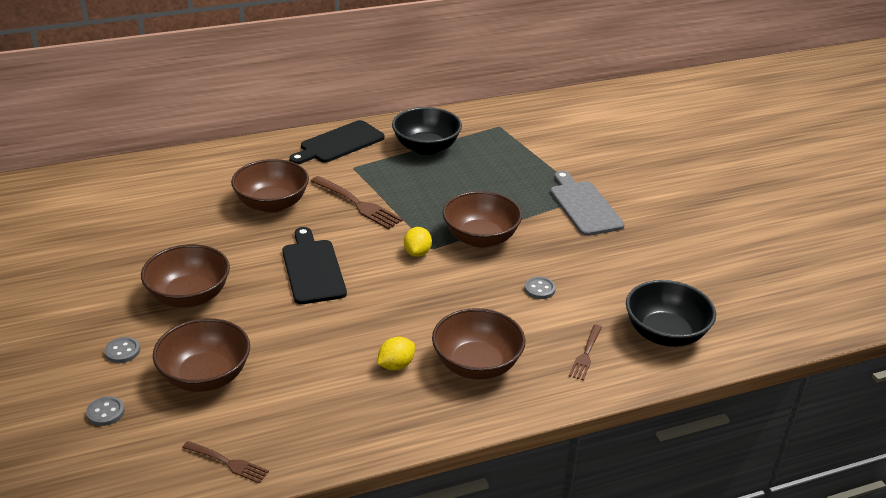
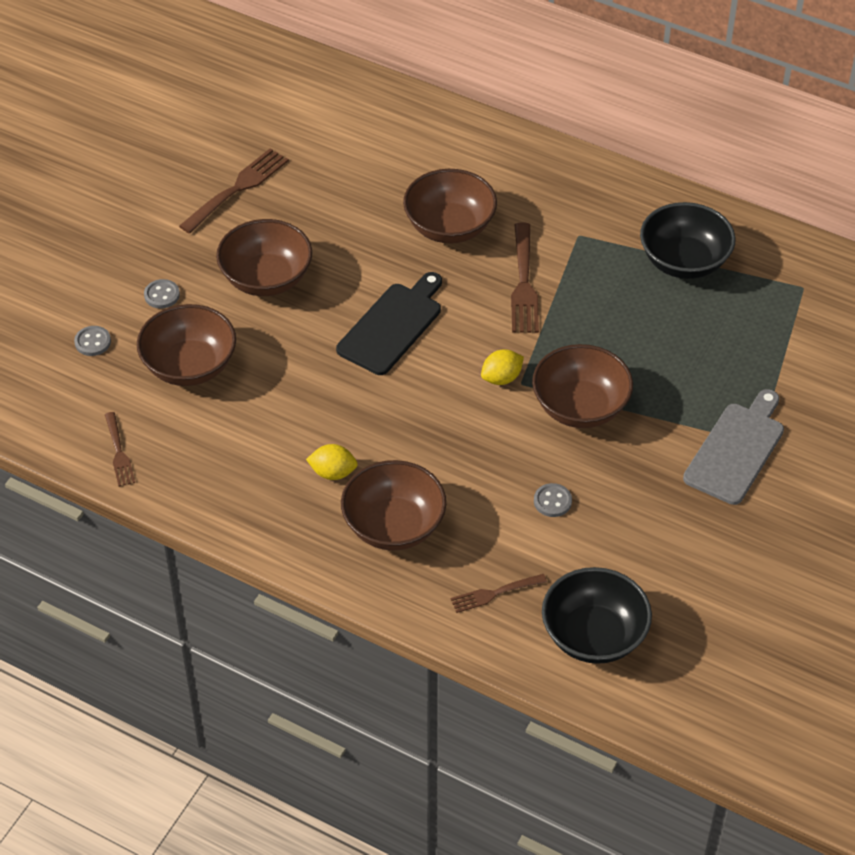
camera: 50 degrees right, 15 degrees up
(95, 264) = (237, 189): none -> brown fork
(339, 143) = (605, 195): black cutting board -> none

